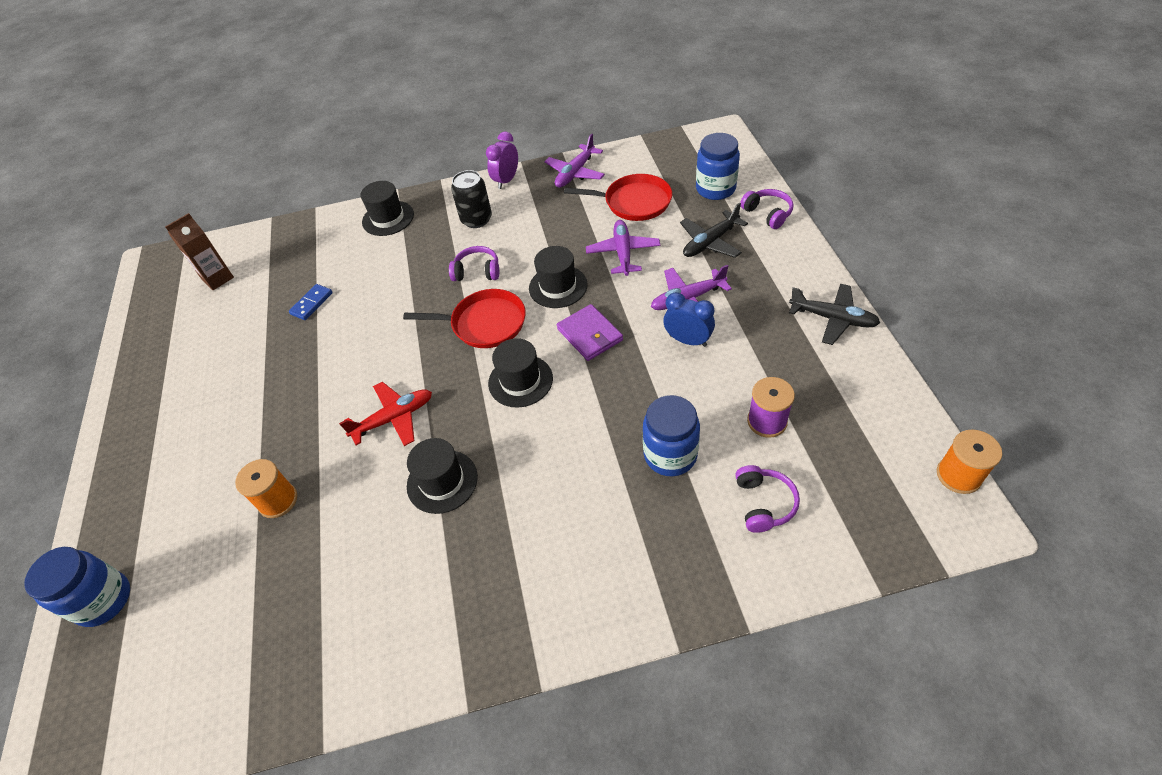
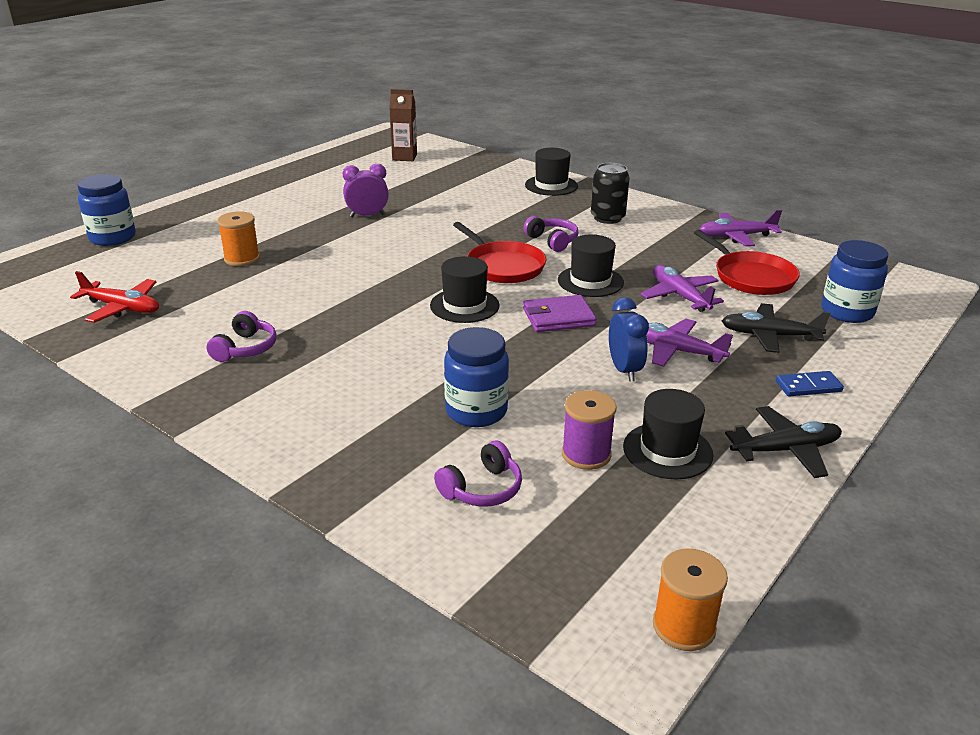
camera: 45 degrees right, 20 degrees down
(312, 303) = (427, 195): blue domino -> blue domino (808, 386)
(394, 418) = (362, 269): red plane -> red plane (122, 308)
(442, 481) = (325, 313): black hat -> black hat (667, 451)
(506, 180) = (672, 212): purple clock -> purple clock (367, 215)
(590, 335) = (558, 317): purple wallet -> purple wallet turned 60 degrees clockwise
(623, 252) = (679, 296): purple plane -> purple plane turned 75 degrees counterclockwise
(767, 213) = (867, 354): purple headphones -> purple headphones (245, 348)
(833, 319) = (786, 450): black plane -> black plane turned 90 degrees counterclockwise

